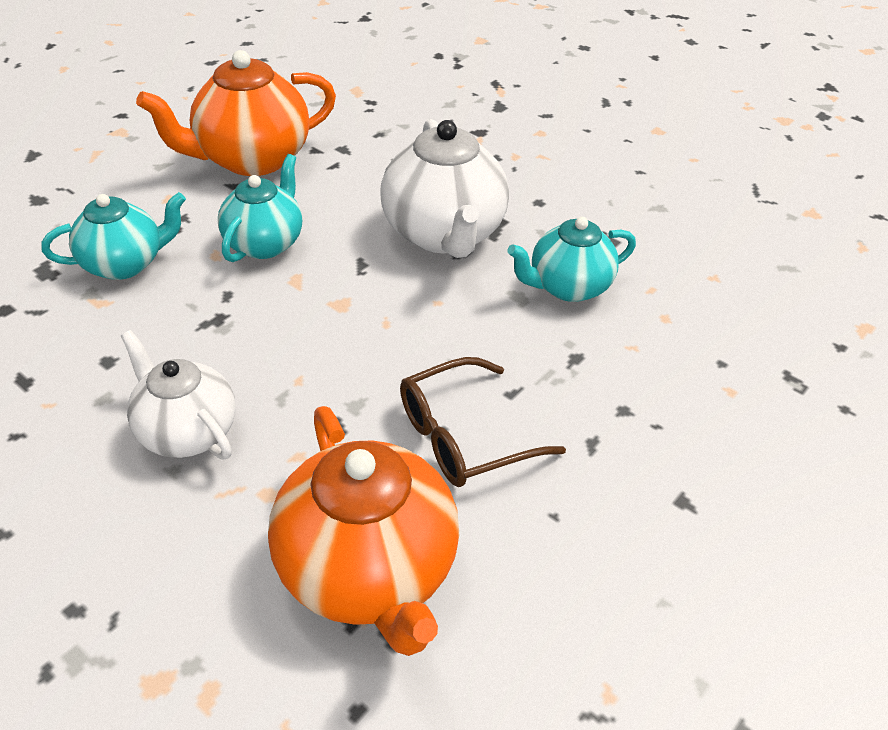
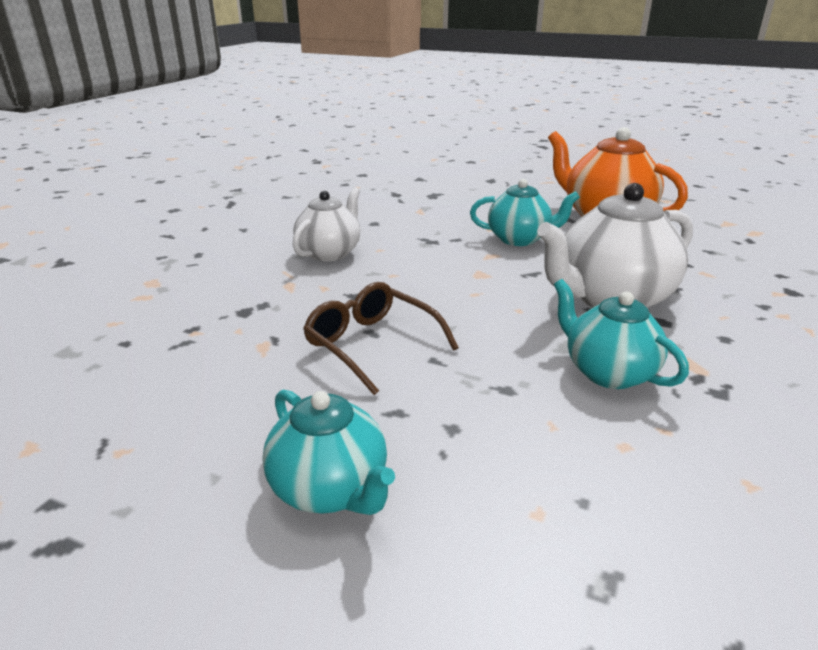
camera: 75 degrees right, 15 degrees down
(125, 264) = (458, 209): turquoise teapot -> turquoise teapot (330, 489)
(369, 571) = (232, 328): orange teapot -> none

